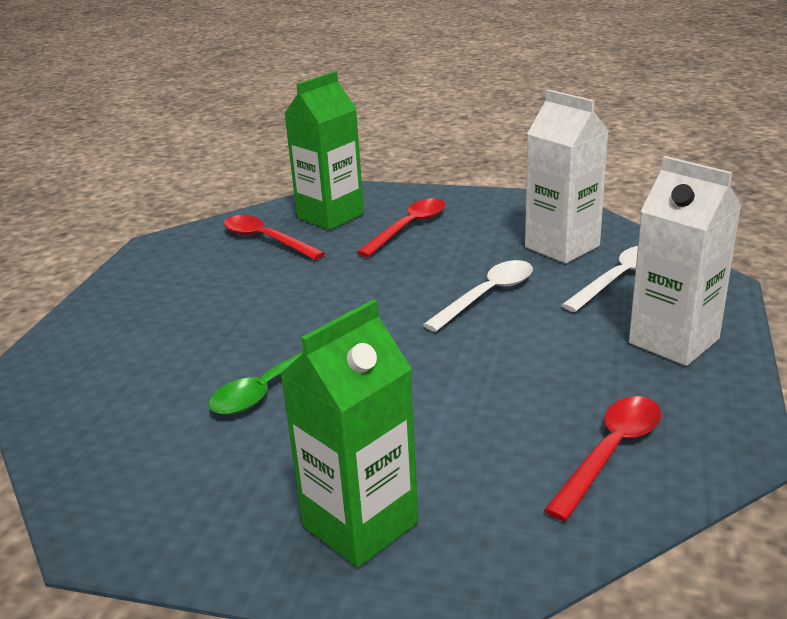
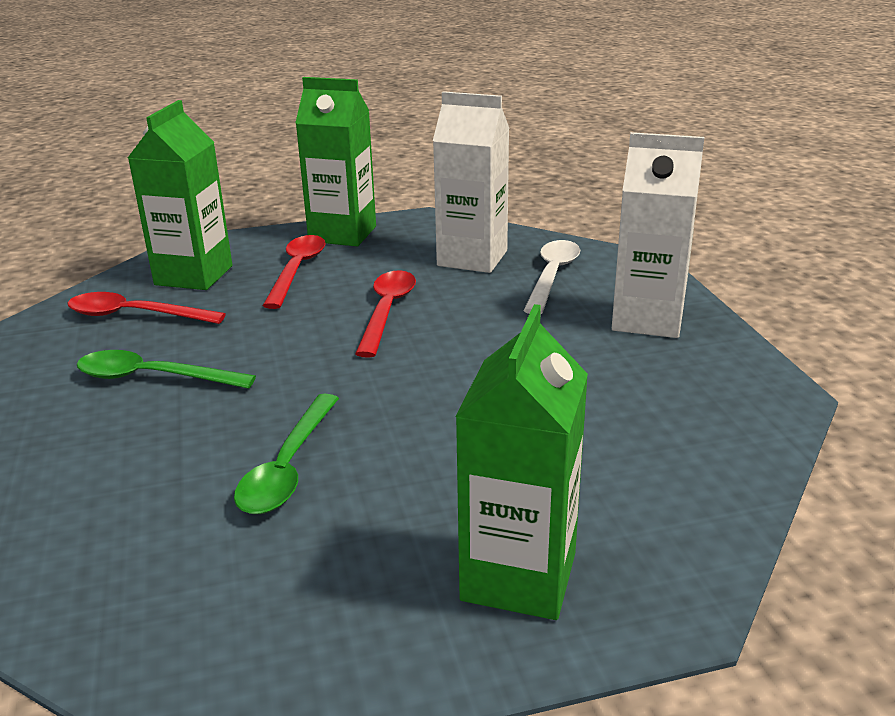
camera: 30 degrees left, 0 degrees up
(240, 291) = (153, 377): none -> green spoon
(471, 202) = (342, 234): none -> green carton
(487, 295) = (441, 318): white spoon -> none
(610, 452) = (685, 430): red spoon -> red spoon (387, 311)

